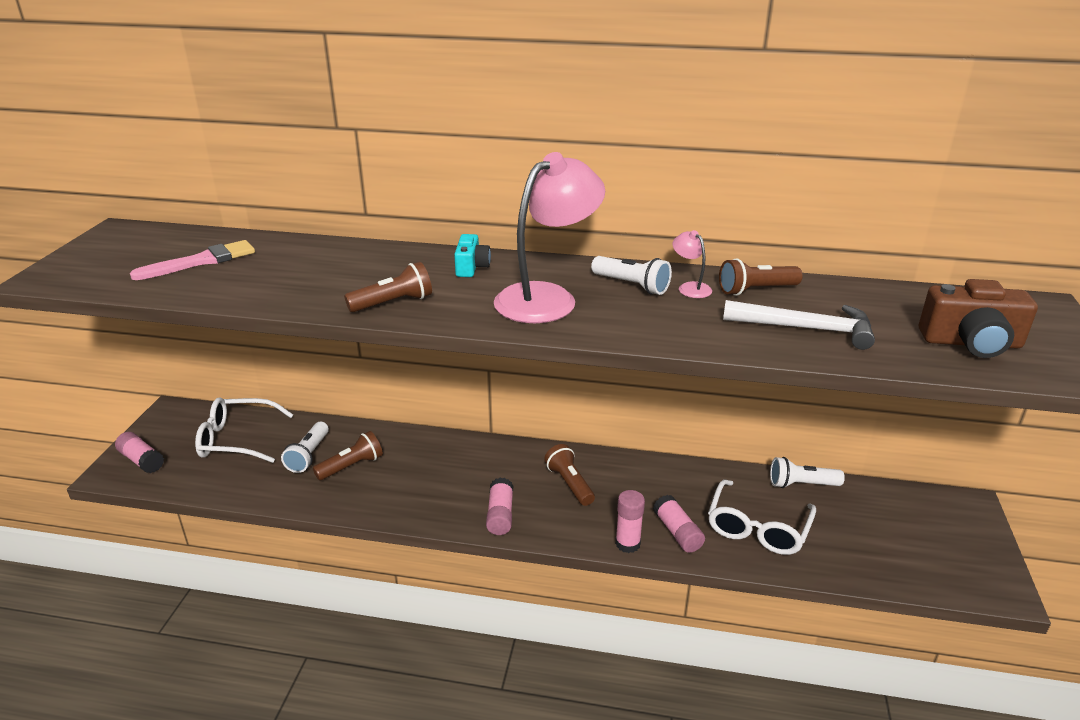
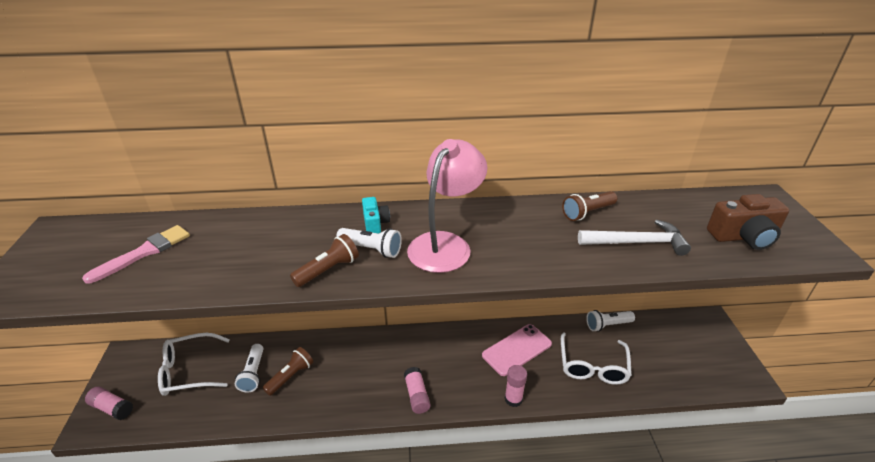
camera: 15 degrees left, 5 degrees up
(569, 484) = (457, 357): brown flashlight -> none
(632, 285) = (501, 222): white flashlight -> white flashlight (371, 249)
(656, 490) = (517, 349): none -> pink phone
(677, 532) = (543, 382): pink glue stick -> none
(690, 287) = (542, 217): pink lamp -> none

